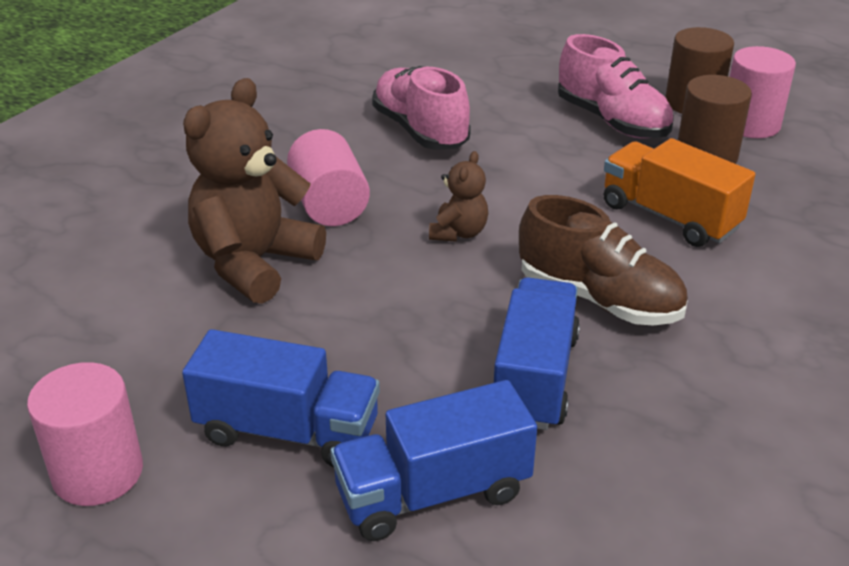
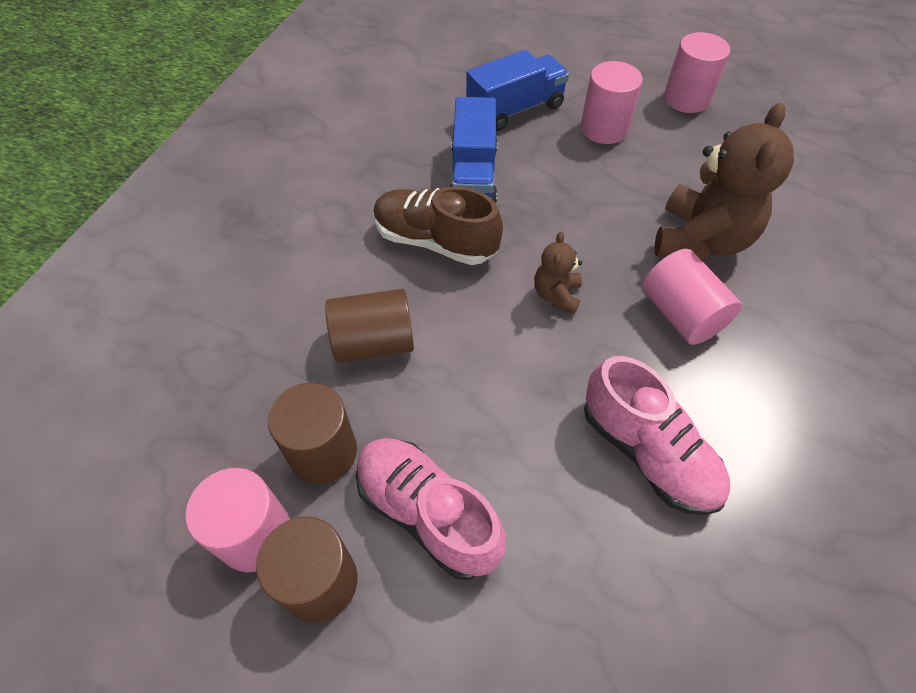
camera: 170 degrees right, 20 degrees up
(288, 431) = (604, 128): blue truck -> pink cylinder
(669, 217) = (374, 342): orange truck -> brown cylinder

